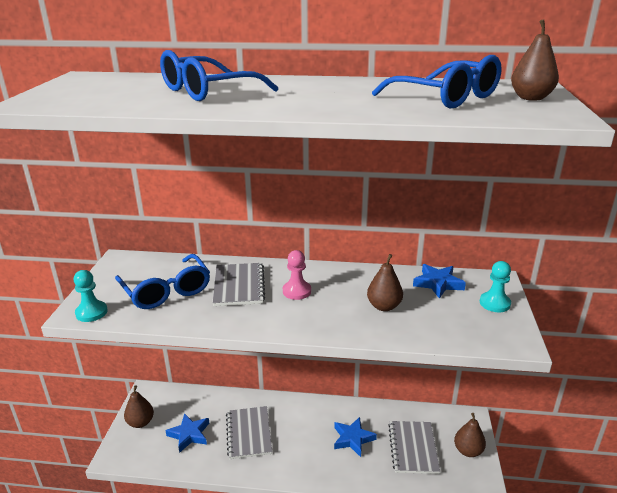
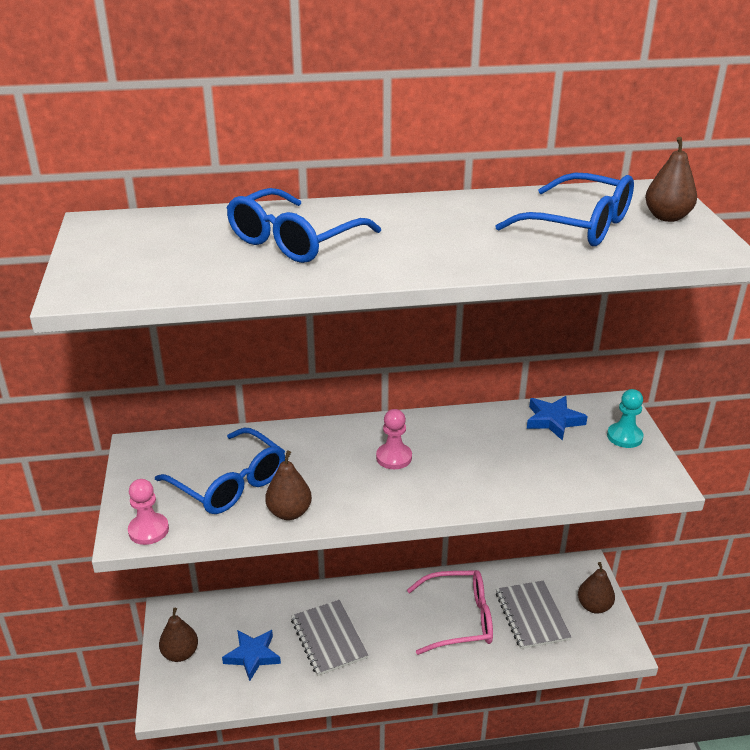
camera: 15 degrees left, 5 degrees up
(91, 312) = (148, 530): turquoise pawn -> pink pawn
(239, 286) = (319, 461): grey notebook -> none
(352, 439) = (458, 619): blue star -> pink glasses
(384, 306) = (504, 461): brown pear -> brown pear (289, 512)

